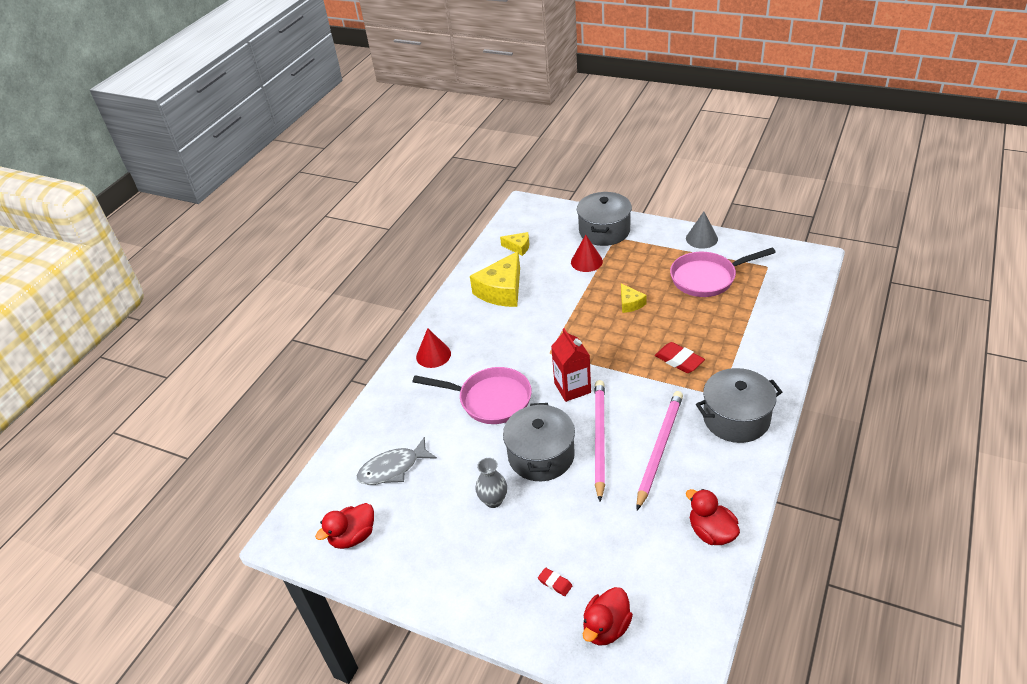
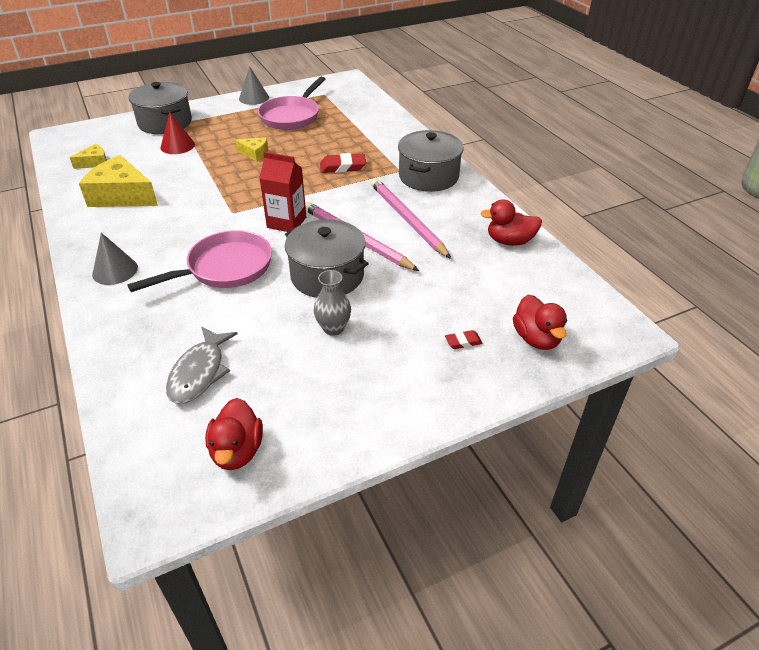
camera: 55 degrees left, 0 degrees up
(433, 355) = (115, 270): red cone -> grey cone
(502, 290) = (122, 196): yellow cheese -> yellow cheese turned 135 degrees clockwise

